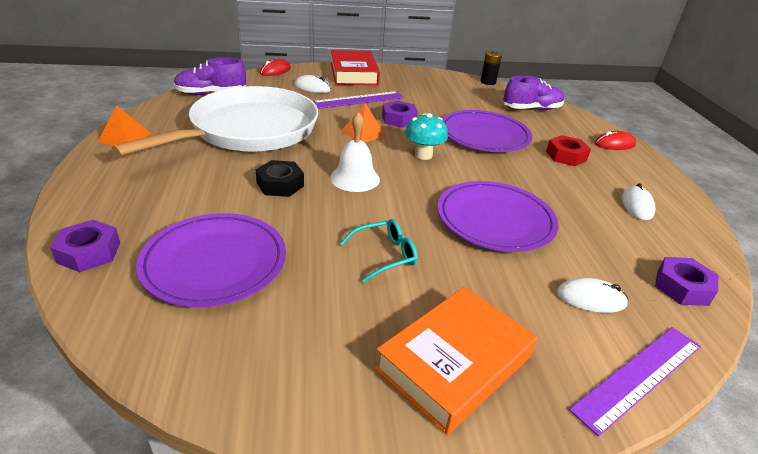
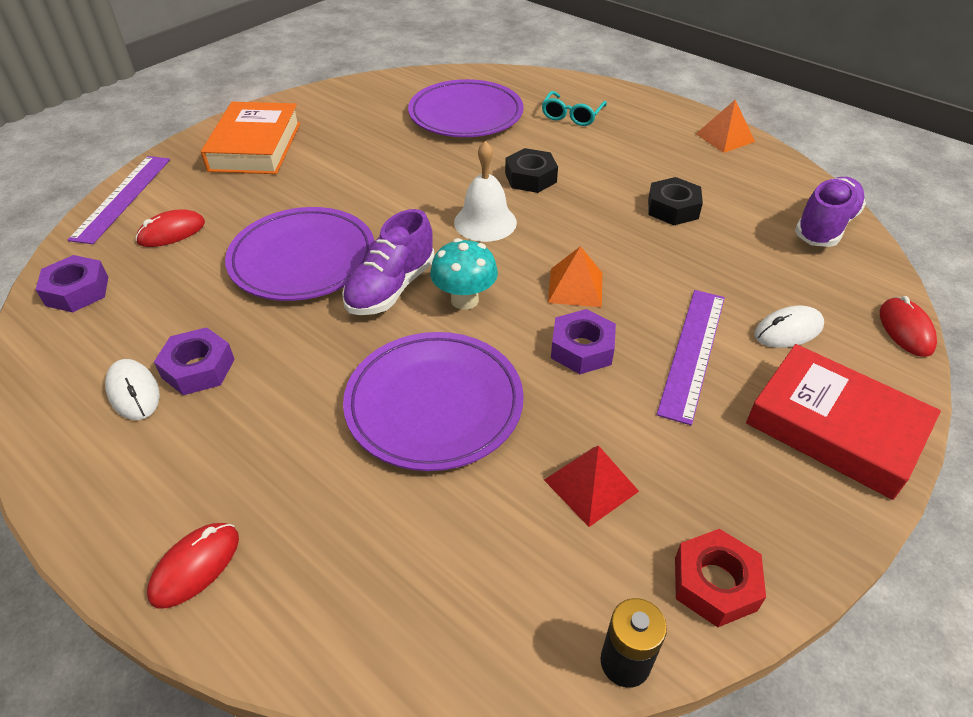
camera: 140 degrees right, 10 degrees up
(89, 252) = (540, 83): purple nut -> purple nut (198, 368)
(249, 130) = (673, 208): white pan -> black nut
(385, 255) = (366, 175): turquoise glasses -> turquoise glasses (572, 115)
(452, 99) = (591, 485): none -> red pyramid
(531, 109) = (428, 587): purple shoe -> purple shoe (391, 288)
(566, 156) = (276, 445): red nut -> red nut (715, 583)
(591, 299) = (171, 232): white mouse -> red mouse

